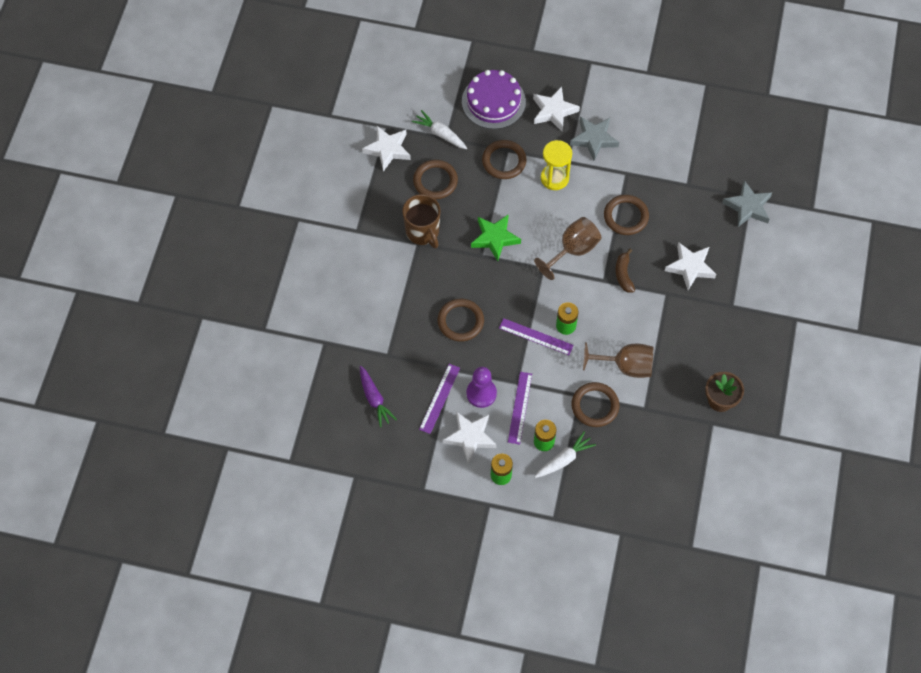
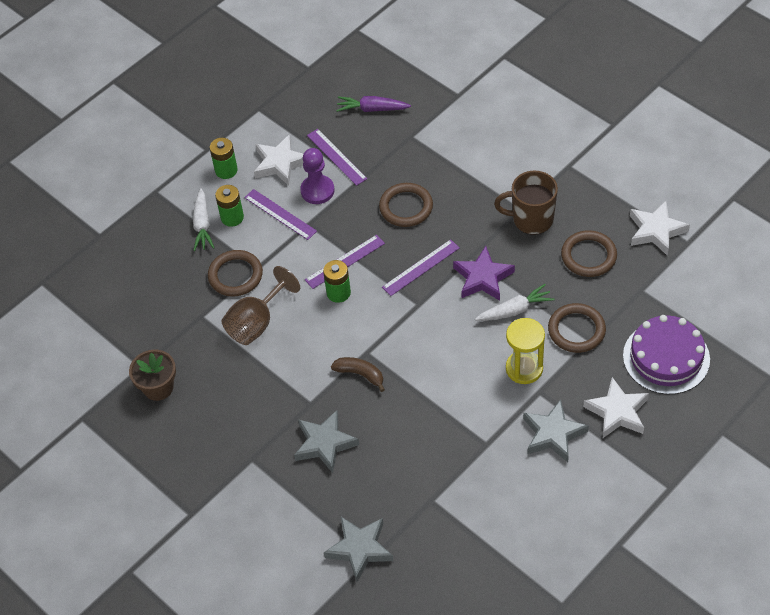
camera: 125 degrees right, 10 degrees down
(440, 134) = (649, 287): white carrot -> white carrot (515, 310)
(495, 238) = (483, 278): green star -> purple star
(510, 283) = (421, 267): none -> purple ruler
(573, 250) = (421, 342): brown goblet -> none
(626, 216) = (430, 413): brown ring -> none
(690, 267) = (324, 444): white star -> grey star

